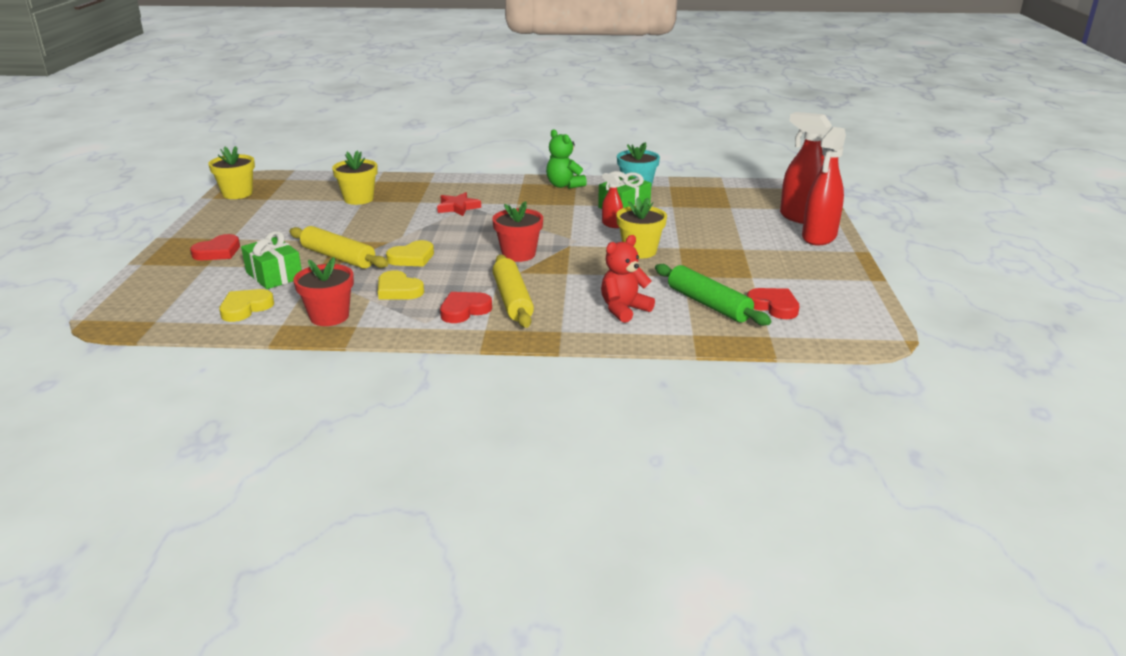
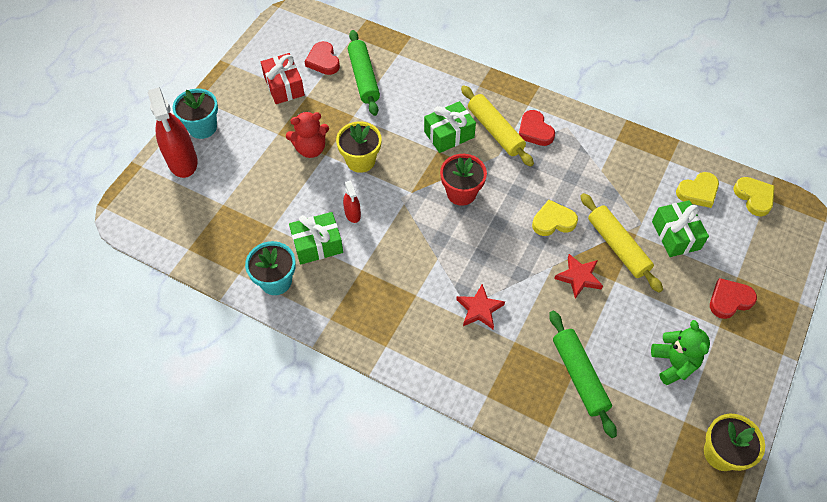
camera: 155 degrees left, 30 degrees up
(329, 316) = (634, 157): red flower pot -> none
(358, 199) = (579, 376): yellow flower pot -> green rolling pin
(374, 236) = (578, 277): none -> red star
(398, 290) = (576, 174): yellow heart -> yellow heart (754, 197)
(464, 310) = (535, 131): red heart -> red heart turned 75 degrees clockwise
(513, 300) = (495, 131): yellow rolling pin -> yellow rolling pin turned 45 degrees counterclockwise
(564, 185) = (344, 320): green teddy bear -> green teddy bear (674, 363)
(564, 286) = (449, 134): none -> green gift
(624, 309) = (424, 92): red teddy bear -> red teddy bear (310, 148)
(786, 278) = (284, 86): none -> red gift
(819, 237) = (202, 127): red spray bottle -> turquoise flower pot

